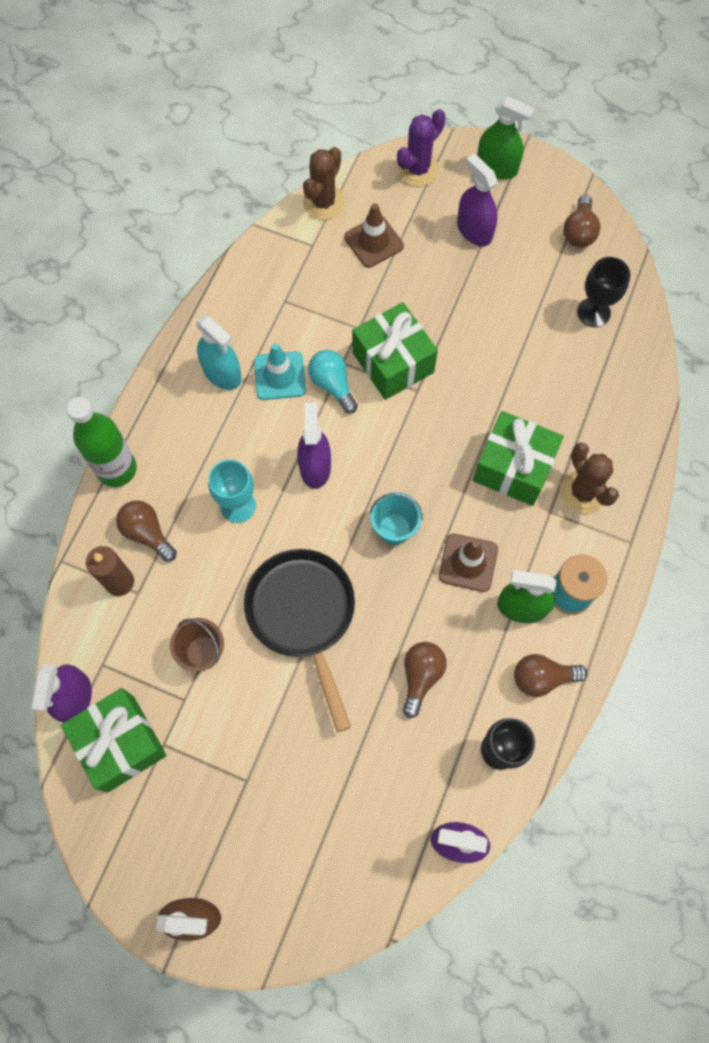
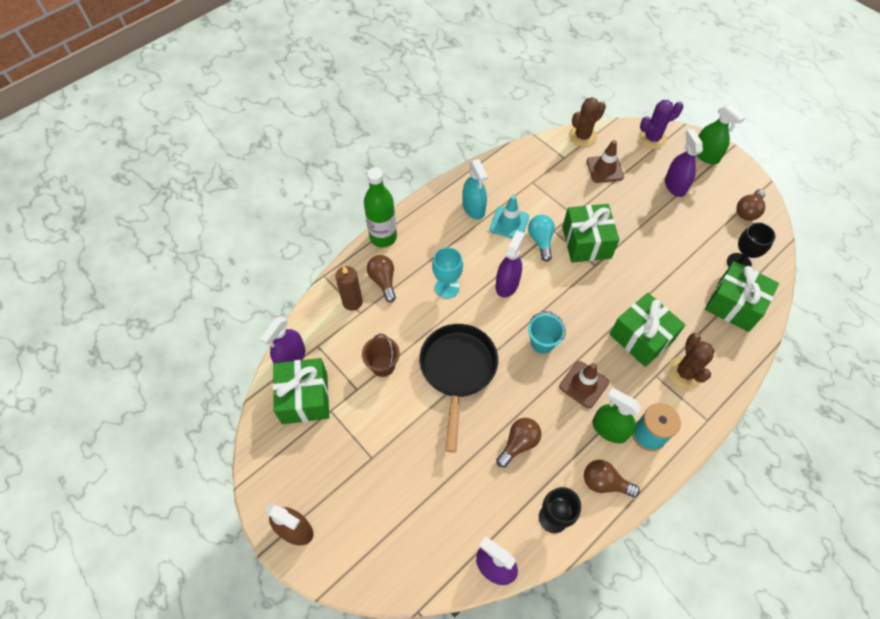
camera: 25 degrees right, 10 degrees down
(608, 373) = (734, 305): none -> green gift

